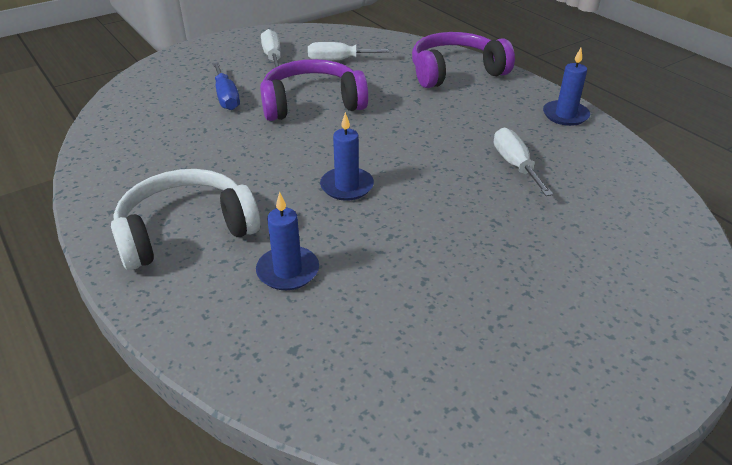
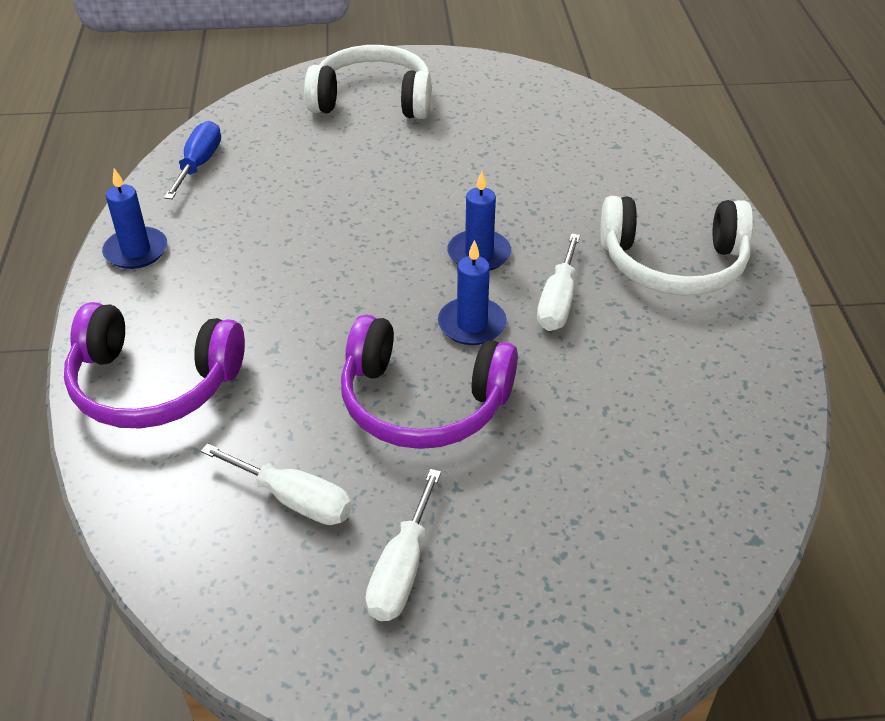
camera: 150 degrees left, 5 degrees up
(226, 97) = (544, 473): blue screwdriver -> blue screwdriver (199, 164)
(288, 271) = (591, 195): blue candle -> blue candle (472, 324)
(515, 165) = (283, 214): white screwdriver -> white screwdriver (558, 301)
(601, 304) = (373, 100): none -> white headphones

